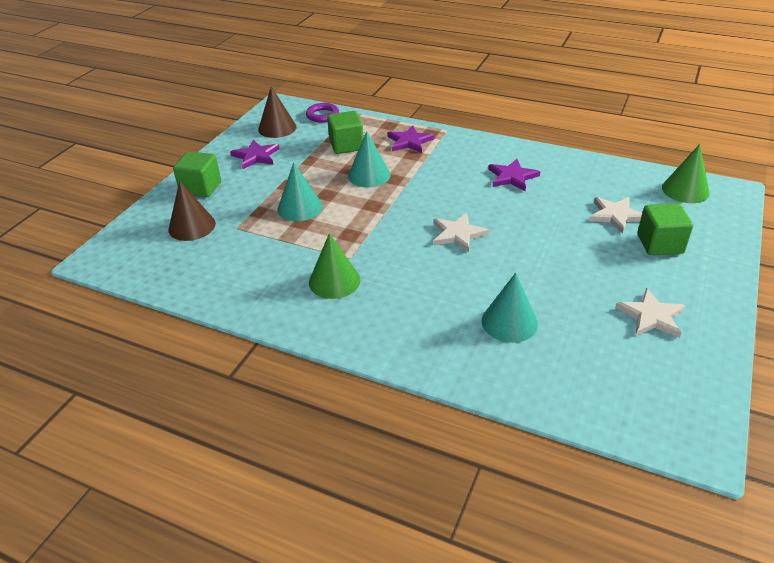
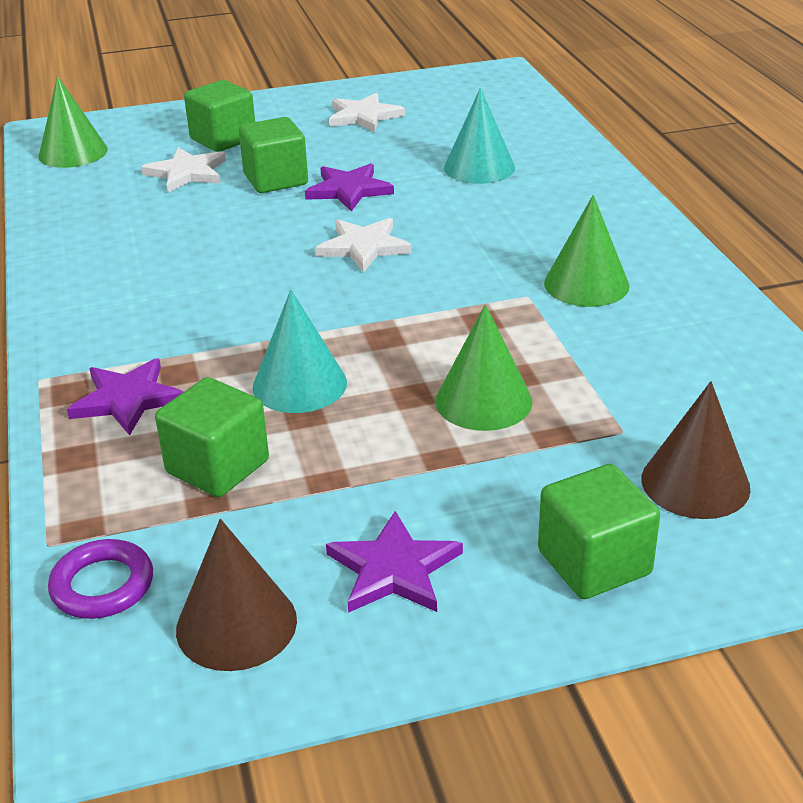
camera: 130 degrees left, 5 degrees down
(300, 208) = (483, 401): turquoise cone -> green cone
(512, 177) = (159, 262): purple star -> purple star (349, 190)
(574, 240) = (275, 179): none -> green cube

